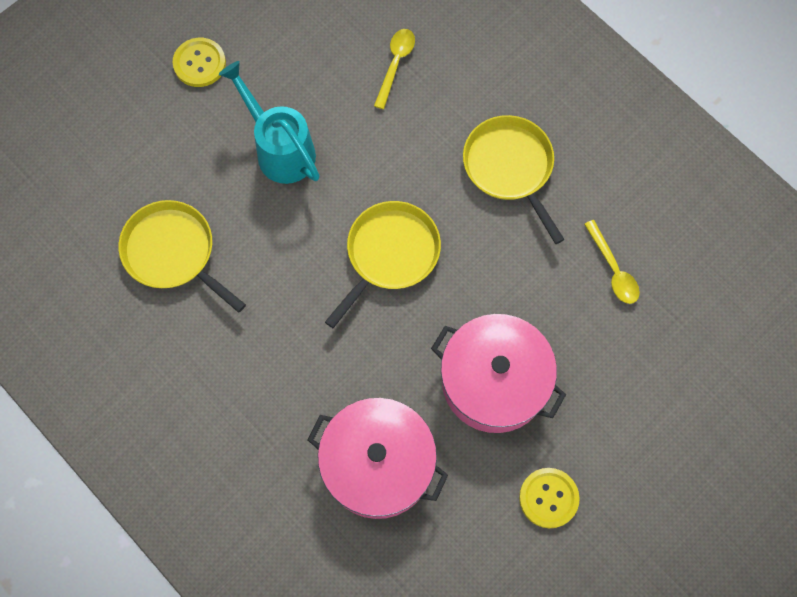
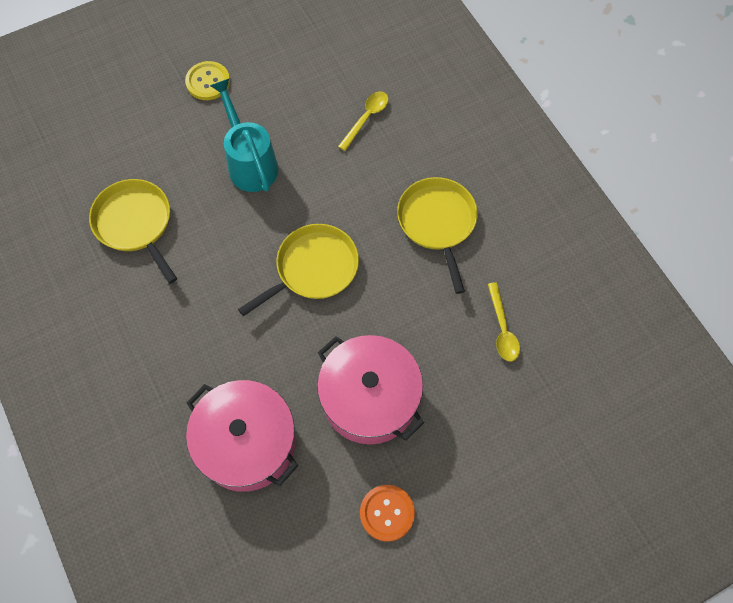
camera: 15 degrees right, 5 degrees down
(548, 498) = (387, 513): yellow button -> orange button

